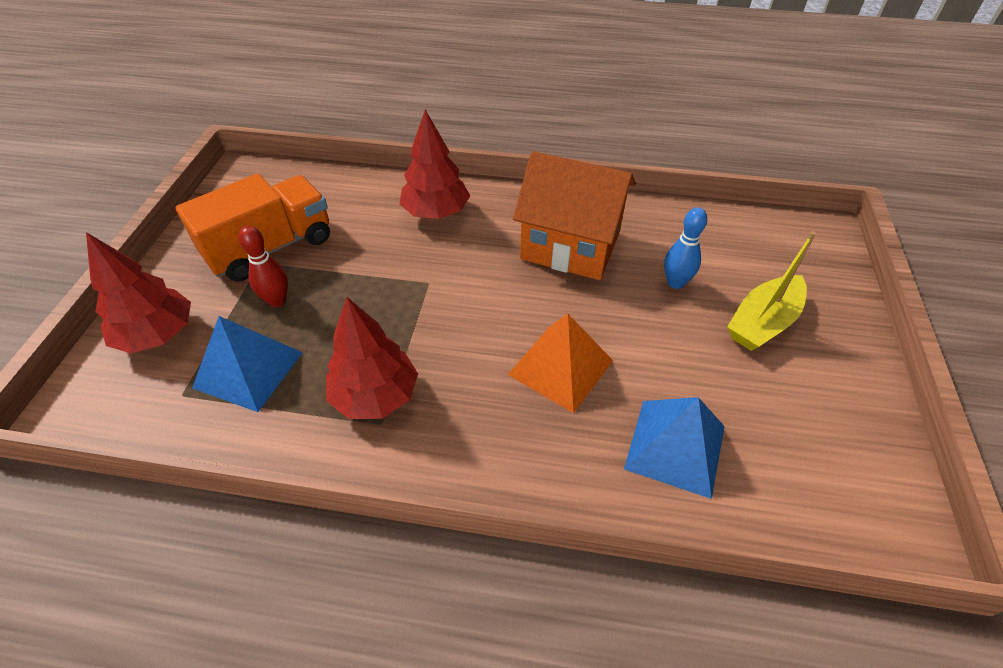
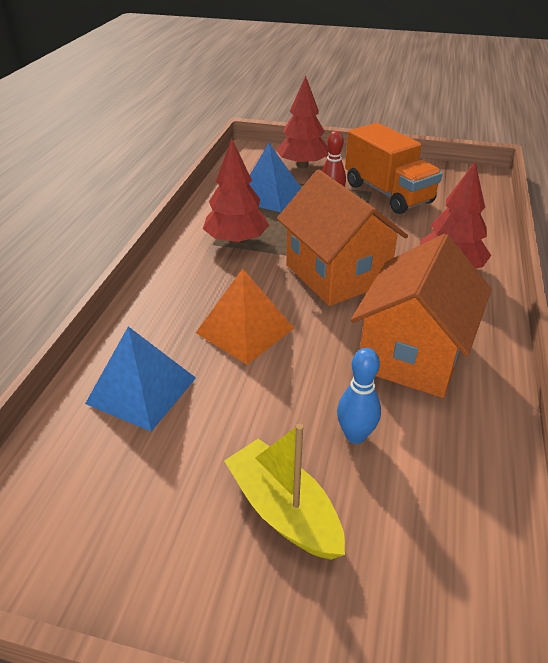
camera: 95 degrees right, 10 degrees down
(451, 295) = (336, 274): none -> orange house

